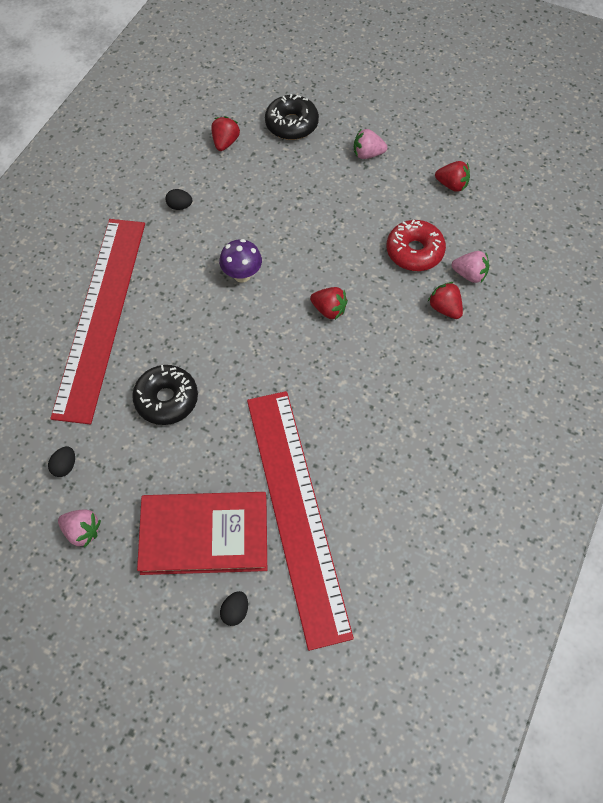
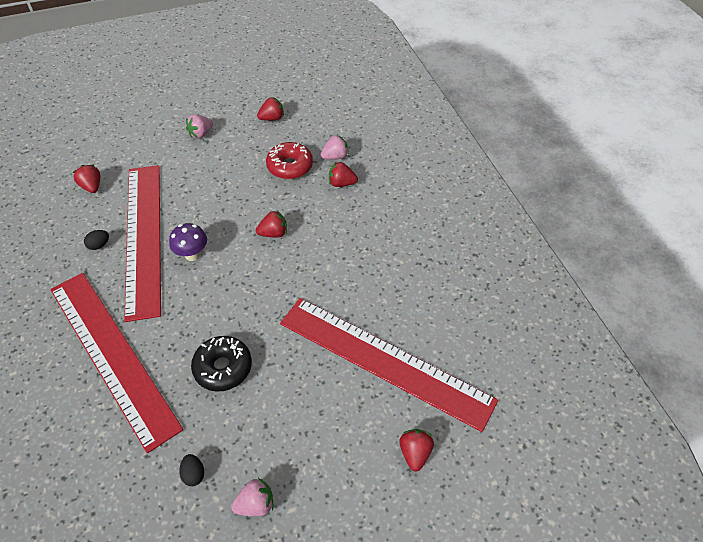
camera: 45 degrees left, 10 degrees down
(204, 535) = (343, 426): red book -> none
(220, 225) = (143, 237): none -> red ruler
(235, 611) = (415, 453): black egg -> red strawberry
(291, 124) = (129, 148): black donut -> none

